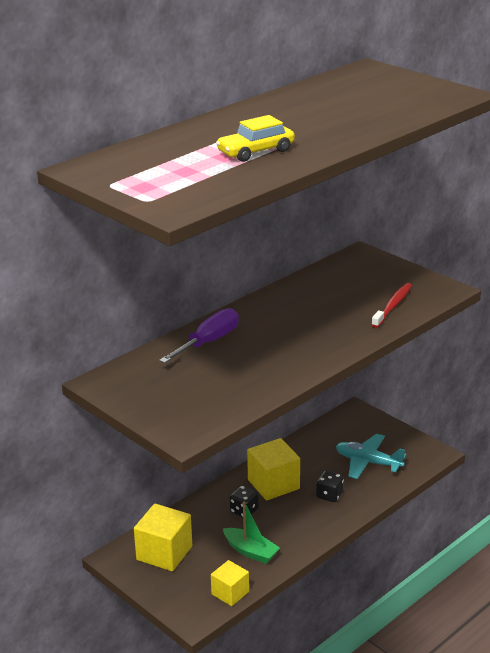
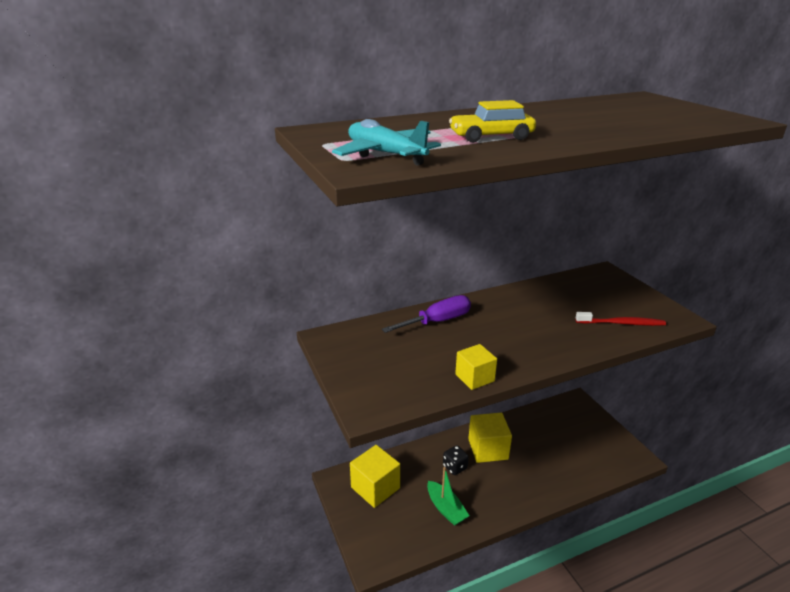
camera: 20 degrees right, 0 degrees up
(230, 593) = (412, 546): yellow cube -> yellow cube (474, 378)
(329, 495) = (532, 473): black dice -> none
(368, 462) = (575, 451): turquoise plane -> turquoise plane (385, 154)
(393, 306) = (622, 323): red toothbrush -> red toothbrush turned 45 degrees clockwise

